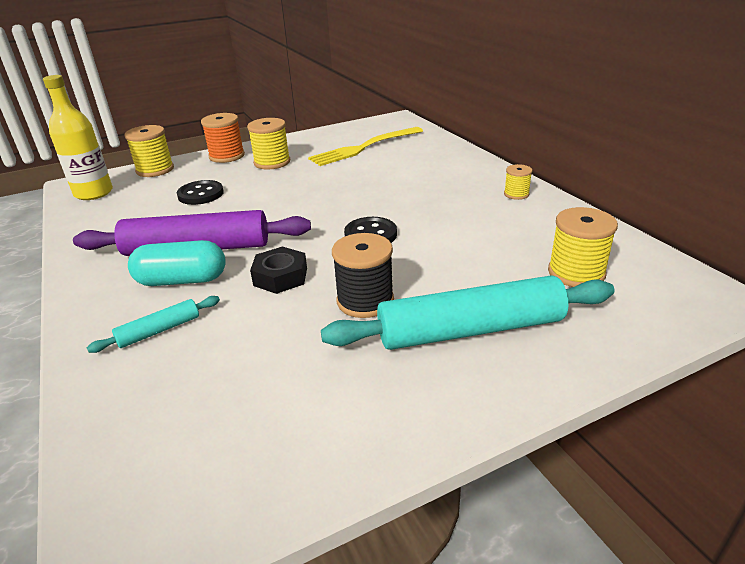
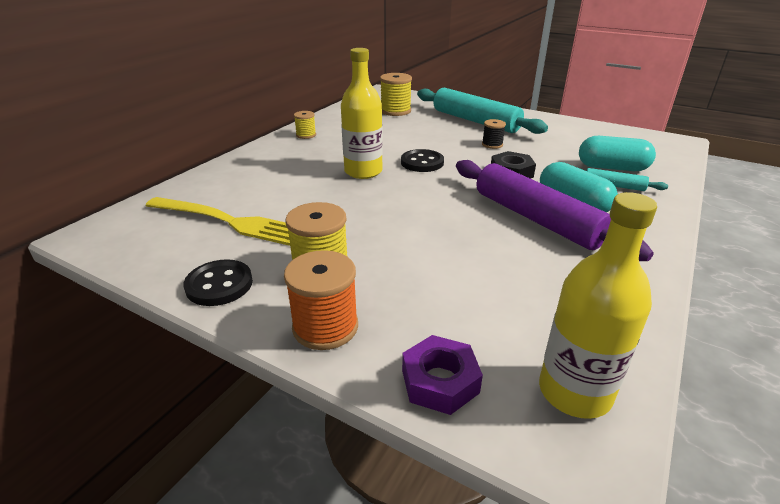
camera: 125 degrees left, 0 degrees up
(155, 170) = (440, 381): yellow spool -> purple nut
(183, 363) = (612, 168): none -> turquoise capsule
(201, 194) = (456, 276): black button -> black button (219, 285)
(365, 301) = (492, 144): black spool -> black spool, size x0.58
(386, 202) = (363, 171): none -> yellow bottle

